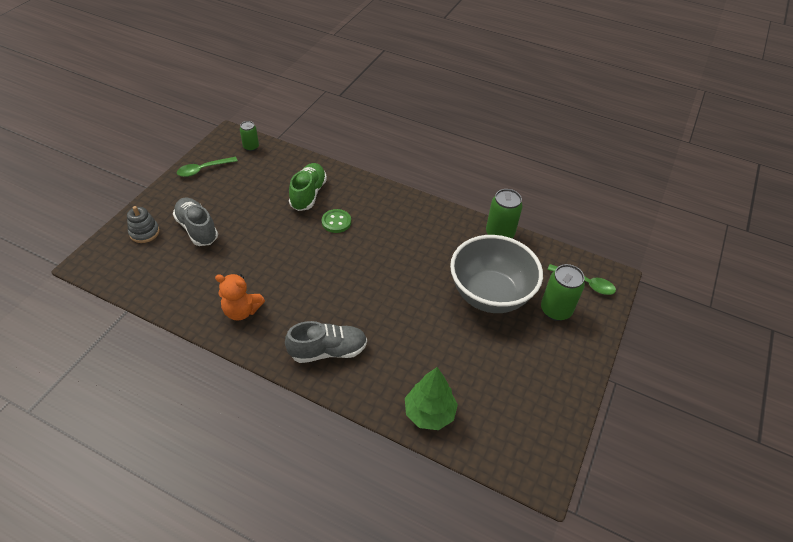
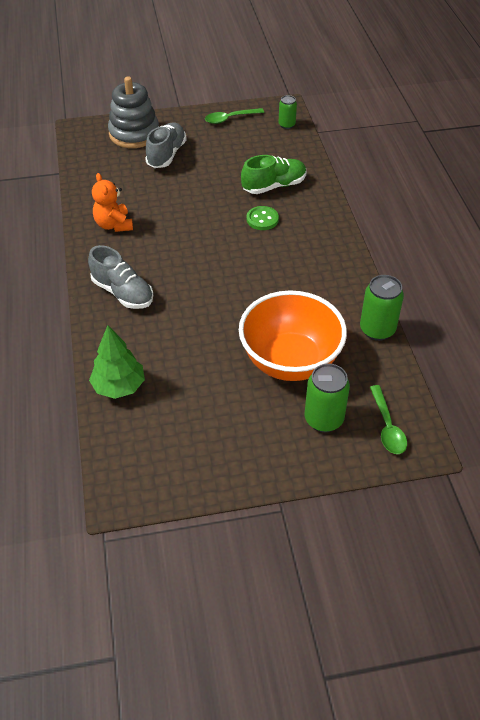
camera: 55 degrees right, 0 degrees up
(144, 232) = (134, 134): grey stacking toy -> grey stacking toy, size x1.82
(203, 169) = (230, 118): green spoon -> green spoon turned 45 degrees counterclockwise
(490, 295) = (290, 361): grey bowl -> orange bowl

